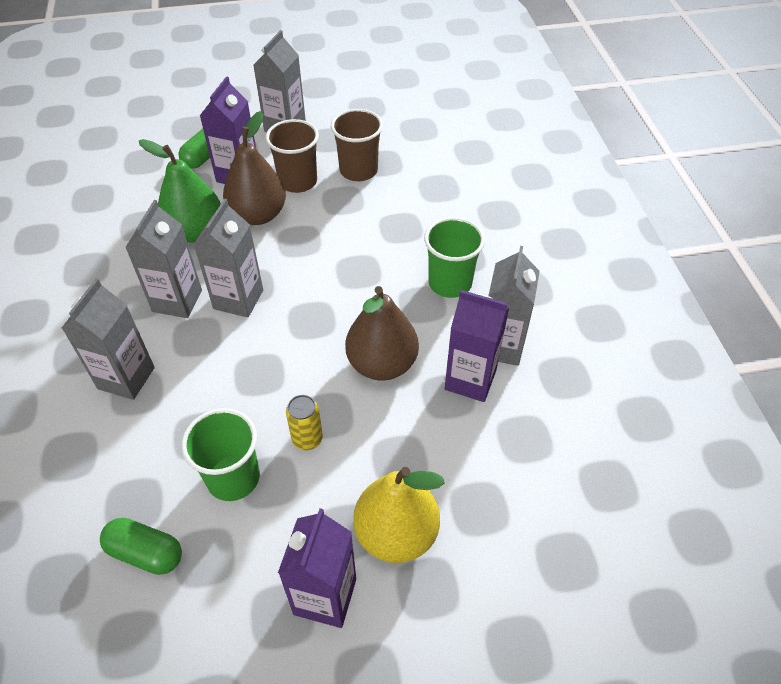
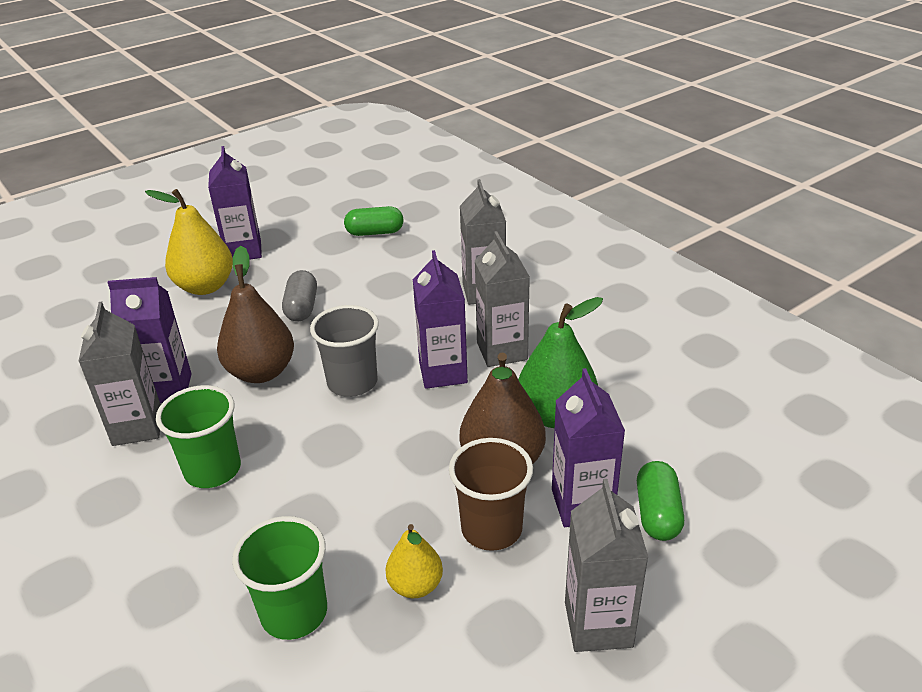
camera: 155 degrees right, 15 degrees down
(233, 478) = (345, 274): green cup -> green cup (294, 613)
(238, 299) = (443, 372): grey carton -> purple carton
(307, 439) = (302, 308): yellow can -> grey capsule
(313, 319) = (352, 382): none -> grey cup
(358, 170) = (415, 585): brown cup -> yellow pear

